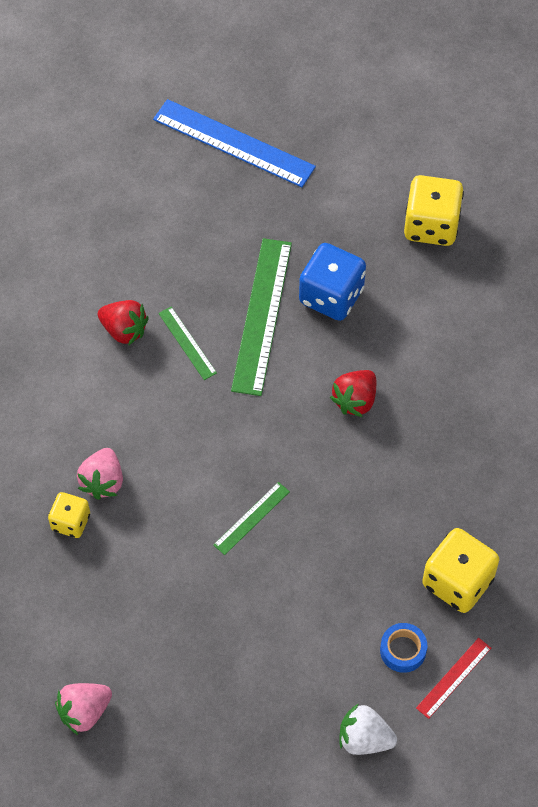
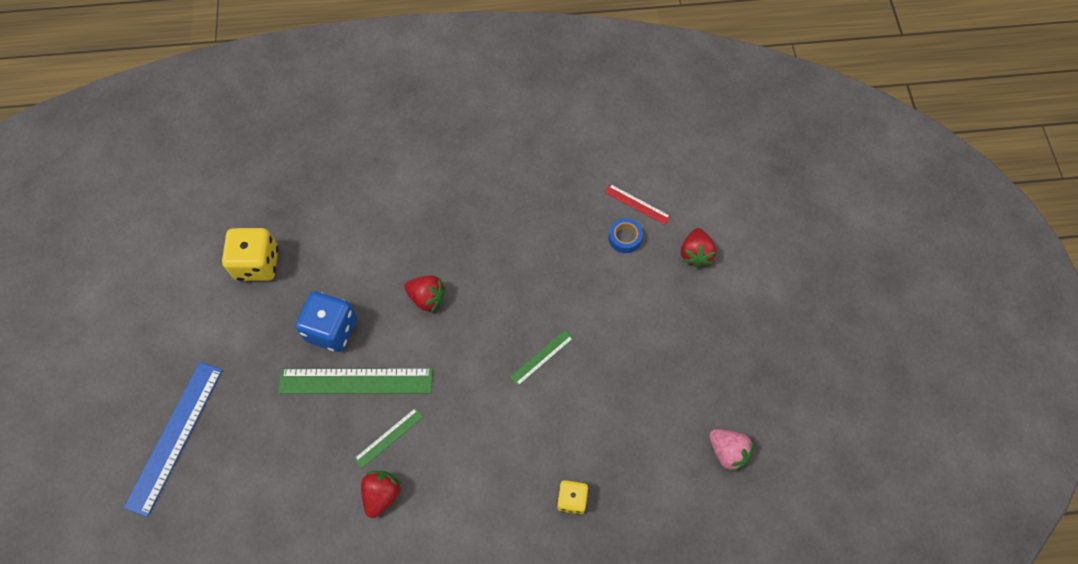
camera: 100 degrees left, 5 degrees up
(103, 482) = (530, 481): pink strawberry -> none
(251, 518) = (541, 357): green ruler -> green ruler turned 75 degrees counterclockwise
(364, 739) = (695, 254): white strawberry -> red strawberry
(457, 582) = (565, 210): yellow dice -> none

